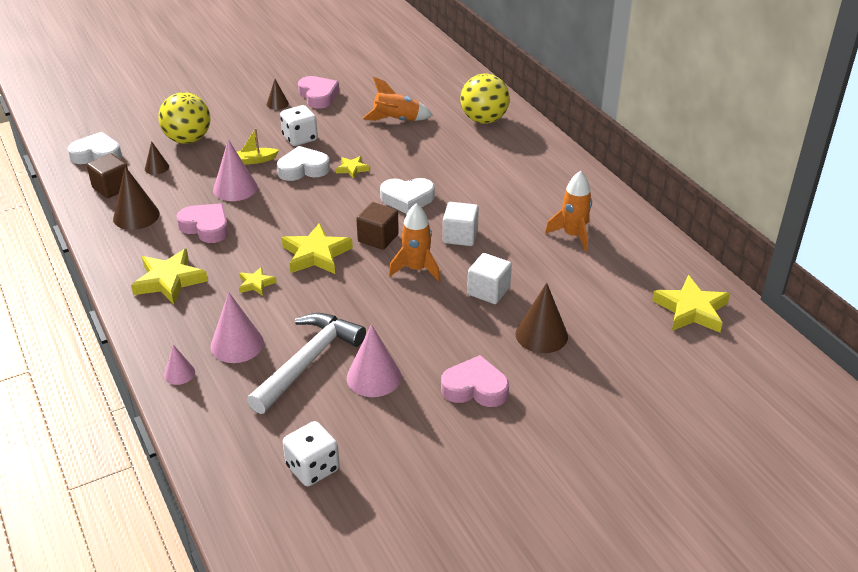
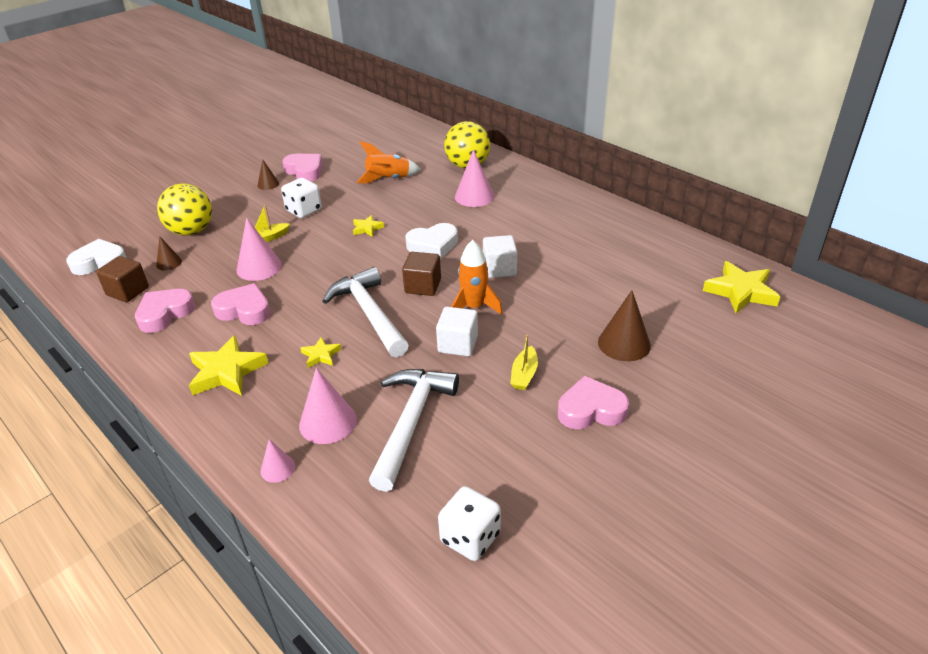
camera: 15 degrees left, 0 degrees up
(136, 216) = (164, 314): brown cone -> pink heart
(303, 169) = (319, 237): white heart -> none
(316, 254) = (369, 314): yellow star -> white hammer
(374, 377) = (486, 422): pink cone -> pink cone (474, 196)
(430, 342) = (524, 374): none -> yellow boat
(488, 291) = (553, 313): white cube -> white cube (458, 344)
(573, 235) = (600, 248): orange rocket -> none

